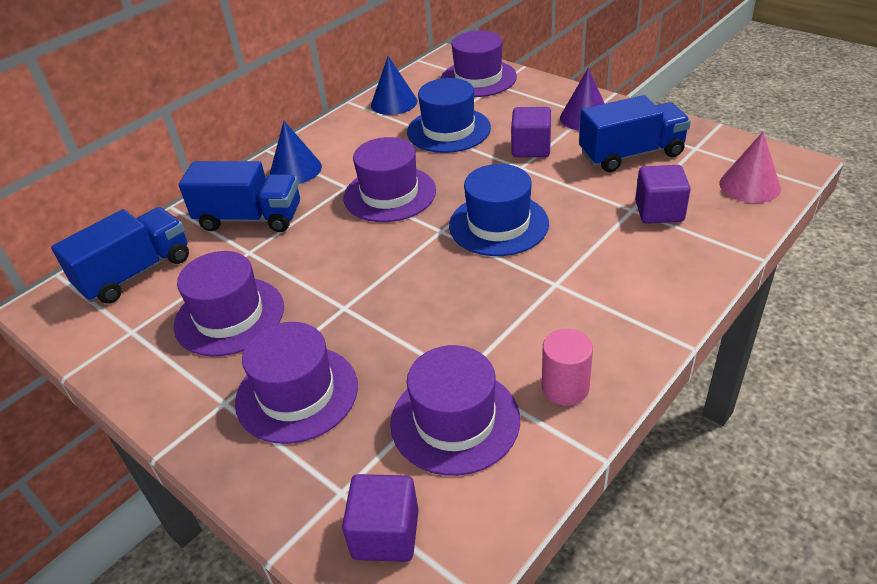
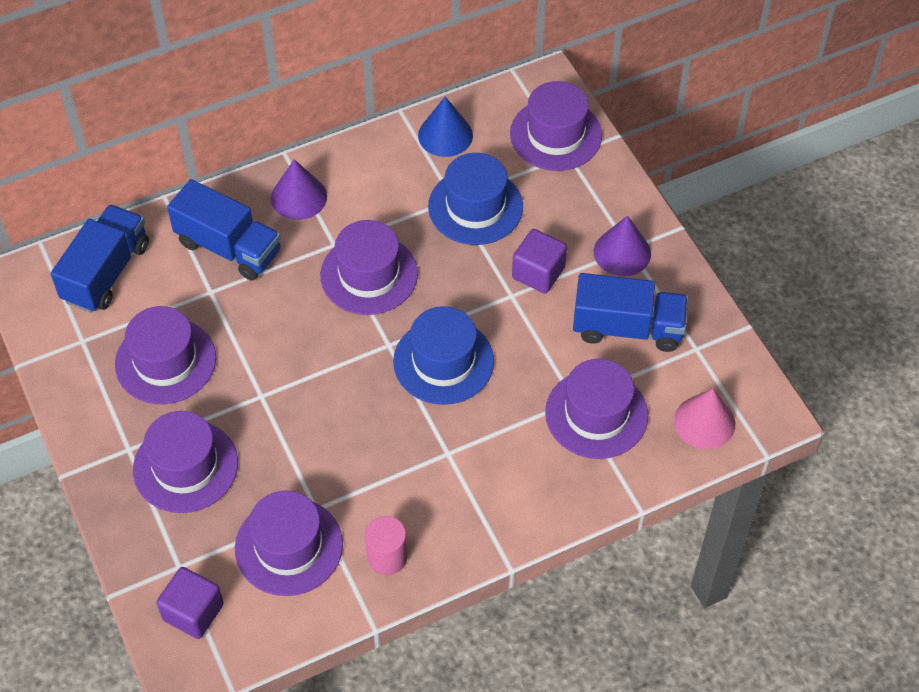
camera: 20 degrees right, 15 degrees up
(136, 273) = (106, 272): blue truck -> blue truck turned 45 degrees counterclockwise
(295, 169) = (299, 197): blue cone -> purple cone
(659, 211) = (596, 414): purple cube -> purple hat

